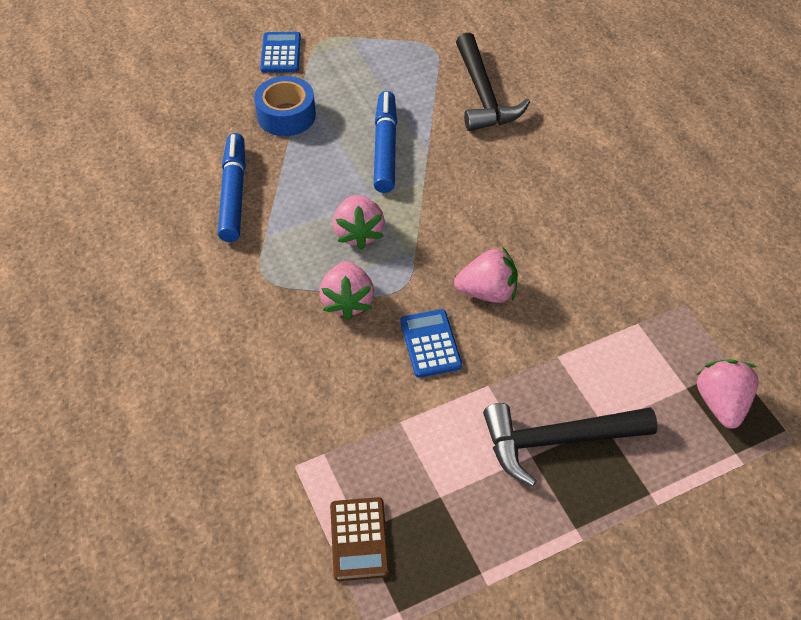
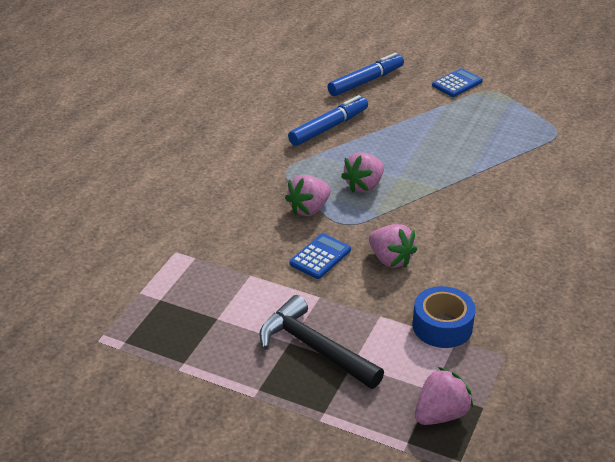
camera: 50 degrees right, 15 degrees down
(286, 115) = (412, 112): blue tape -> blue tape (442, 326)
(359, 539) = (154, 301): brown calculator -> none
(385, 148) = (444, 160): blue marker -> blue marker (366, 81)
(483, 95) = (550, 173): black hammer -> none

